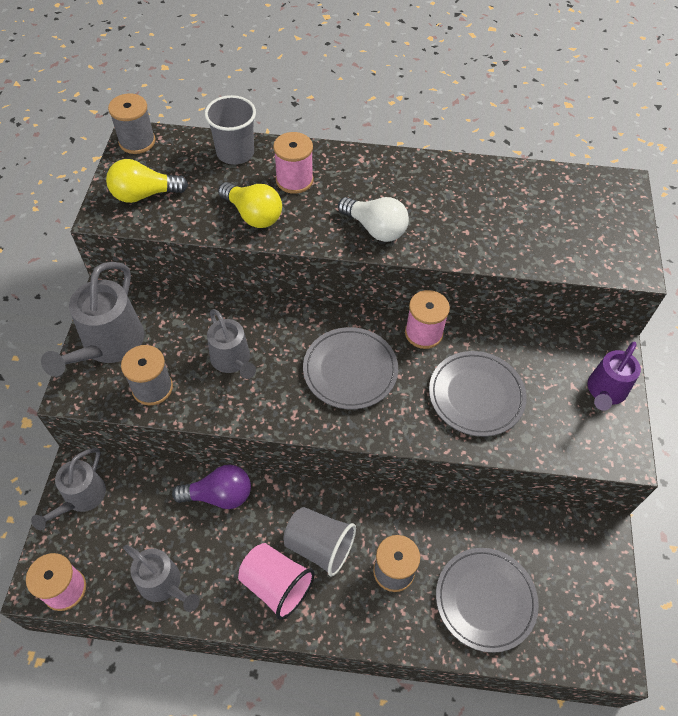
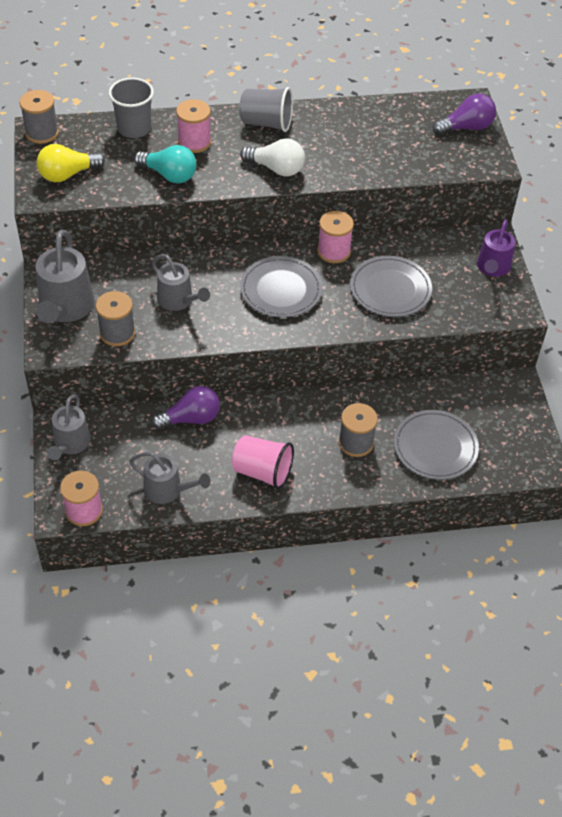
camera: 15 degrees left, 5 degrees down
(253, 215) = (169, 175): yellow light bulb -> turquoise light bulb
(319, 546) = (289, 438): grey cup -> grey cup (266, 123)
(611, 216) = (466, 127): none -> purple light bulb

